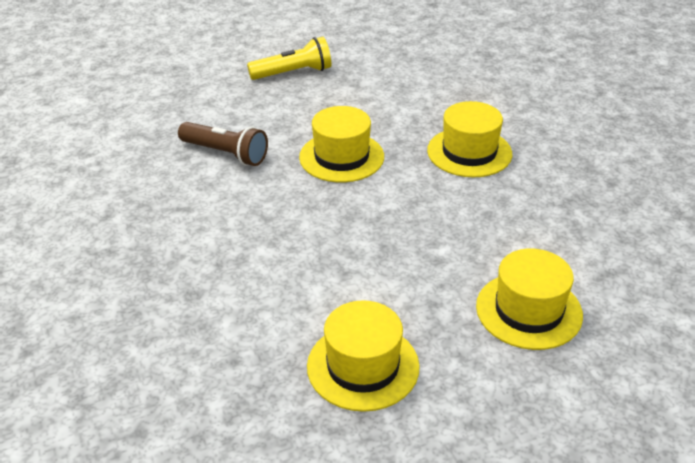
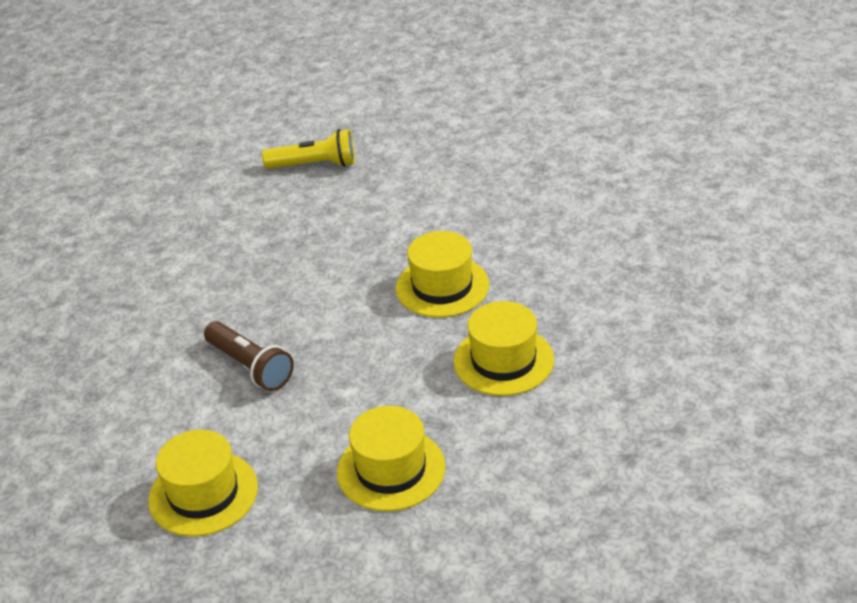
camera: 20 degrees right, 0 degrees up
(225, 154) = (197, 252): brown flashlight -> brown flashlight (250, 367)
(341, 157) = (308, 272): yellow hat -> yellow hat (503, 360)

